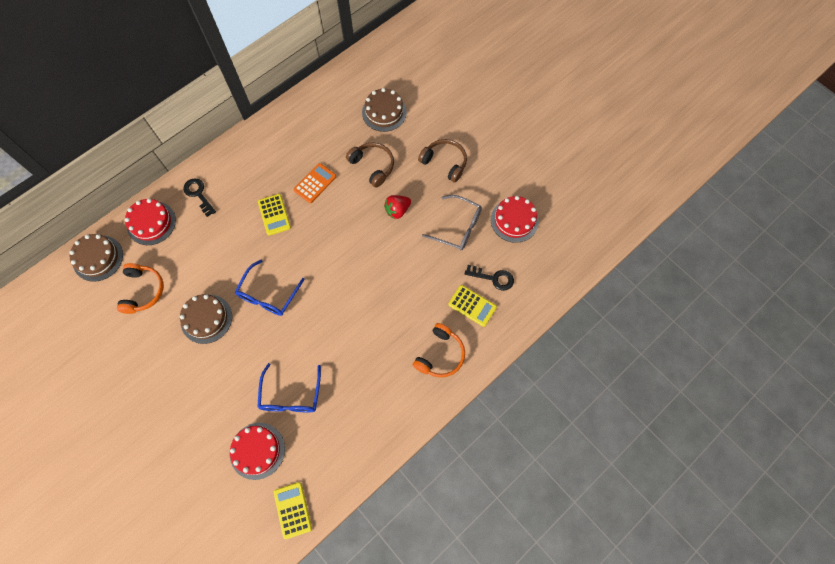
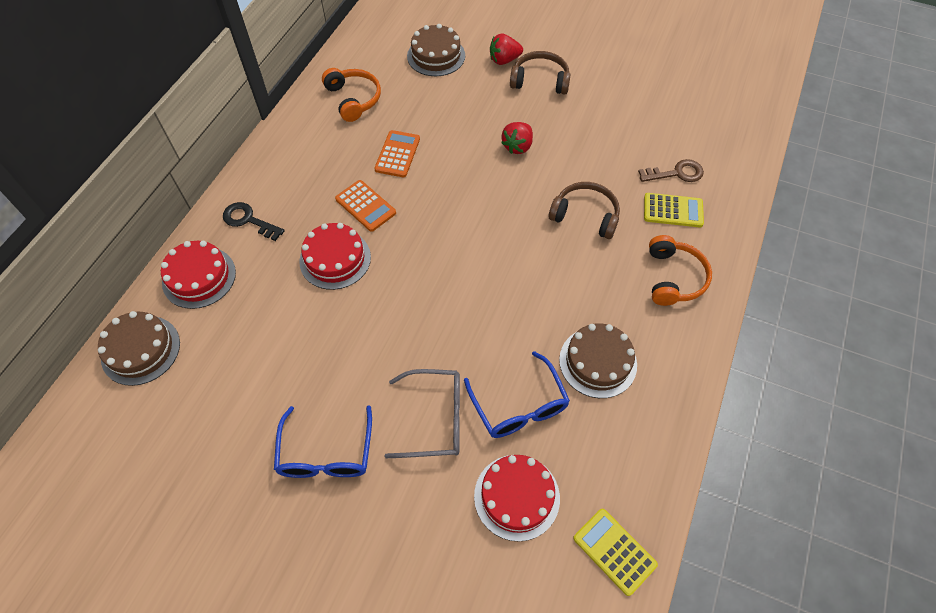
camera: 25 degrees left, 10 degrees down
(143, 291) = (232, 364): orange headphones -> orange headphones (354, 99)
(206, 318) = (344, 361): brown cake -> brown cake (598, 362)
(268, 295) = (413, 299): blue glasses -> blue glasses (326, 454)
(274, 215) = (365, 206): yellow calculator -> orange calculator
(373, 166) = (458, 112): brown headphones -> brown headphones (585, 215)
(430, 135) = (504, 60): none -> red strawberry
(458, 227) = (600, 138): grey glasses -> grey glasses (435, 419)
(493, 278) = (676, 173): black key -> brown key
(514, 220) = (657, 108): red cake -> red cake (335, 259)

